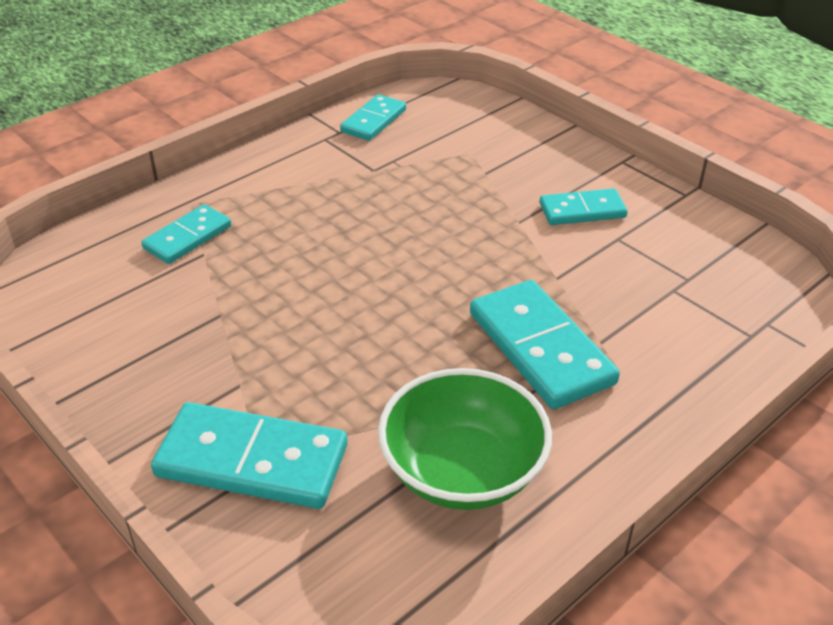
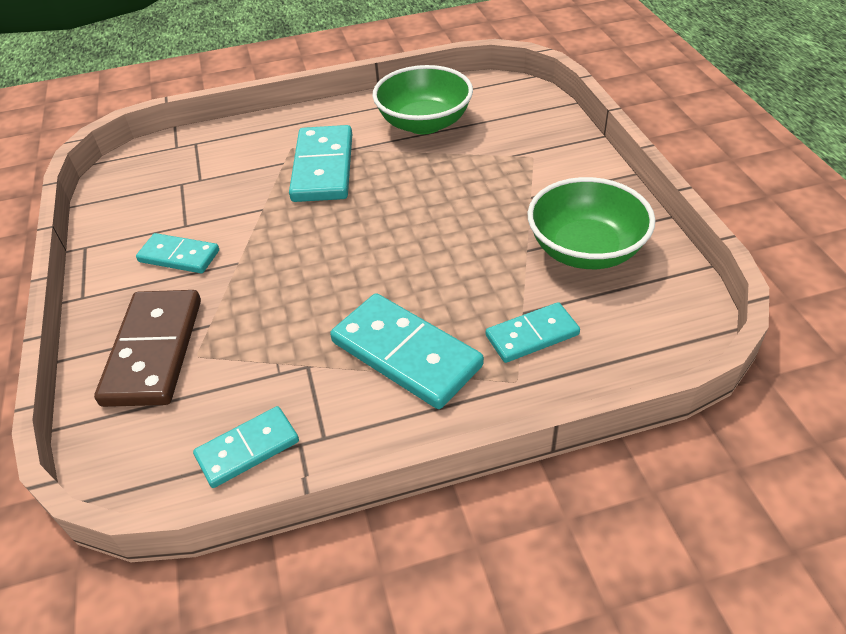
camera: 150 degrees left, 5 degrees up
(151, 332) = (585, 250): none -> green bowl
(252, 460) = (538, 154): turquoise domino -> turquoise domino (406, 354)
(508, 147) = (154, 351): none -> brown domino

